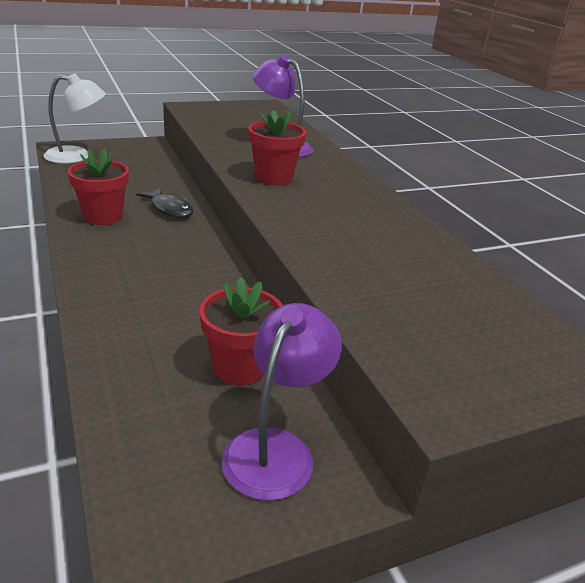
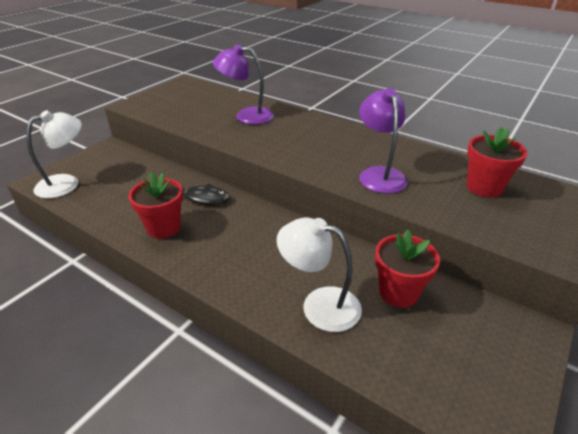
camera: 30 degrees left, 5 degrees up
(144, 335) = (319, 304): none -> white lamp
(274, 178) = (278, 144): red flower pot -> red flower pot (484, 187)
(276, 448) = (480, 331): purple lamp -> purple lamp (379, 174)

